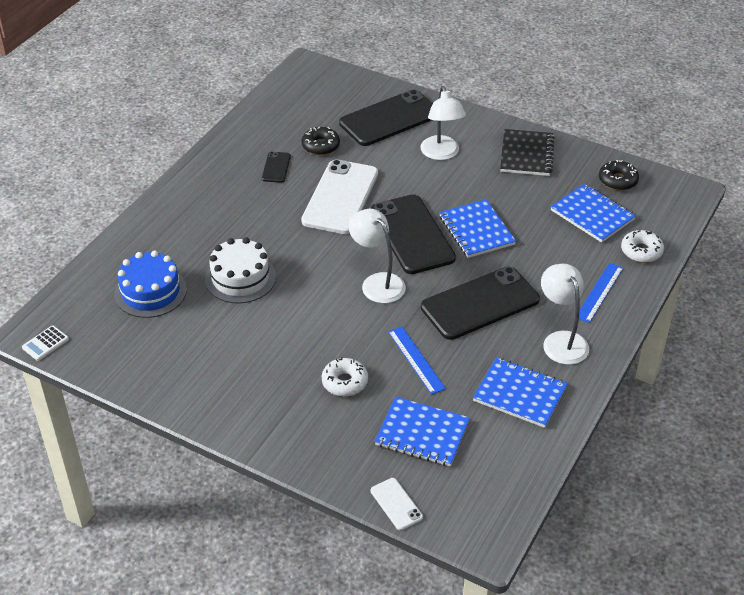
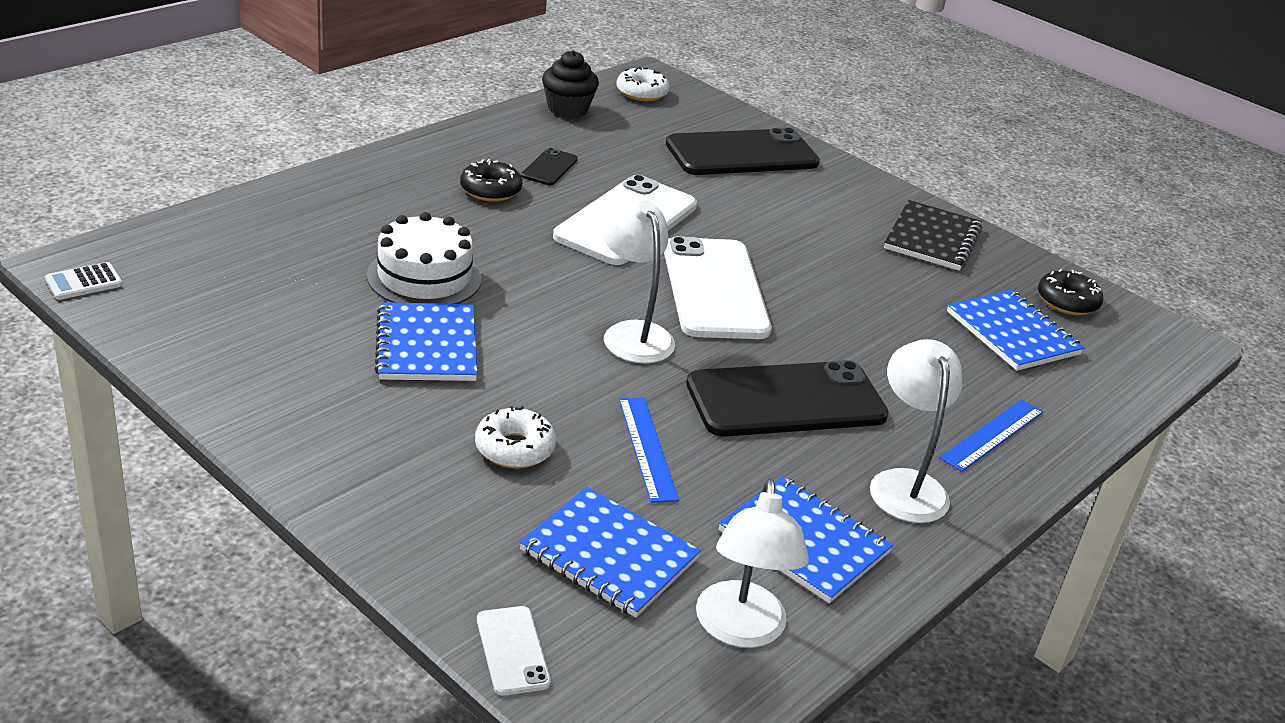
camera: 10 degrees right, 10 degrees down
(150, 292) = (280, 260): blue cake -> none
(266, 113) = (567, 109): none -> black cupcake
(320, 146) = (626, 160): black donut -> black donut (490, 190)
(412, 234) = (715, 289): black phone -> white phone
(441, 154) = (802, 208): white lamp -> white lamp (740, 630)
(476, 230) = (818, 308): blue notebook -> blue notebook (427, 345)
(641, 251) = (1080, 398): white donut -> white donut (641, 93)

